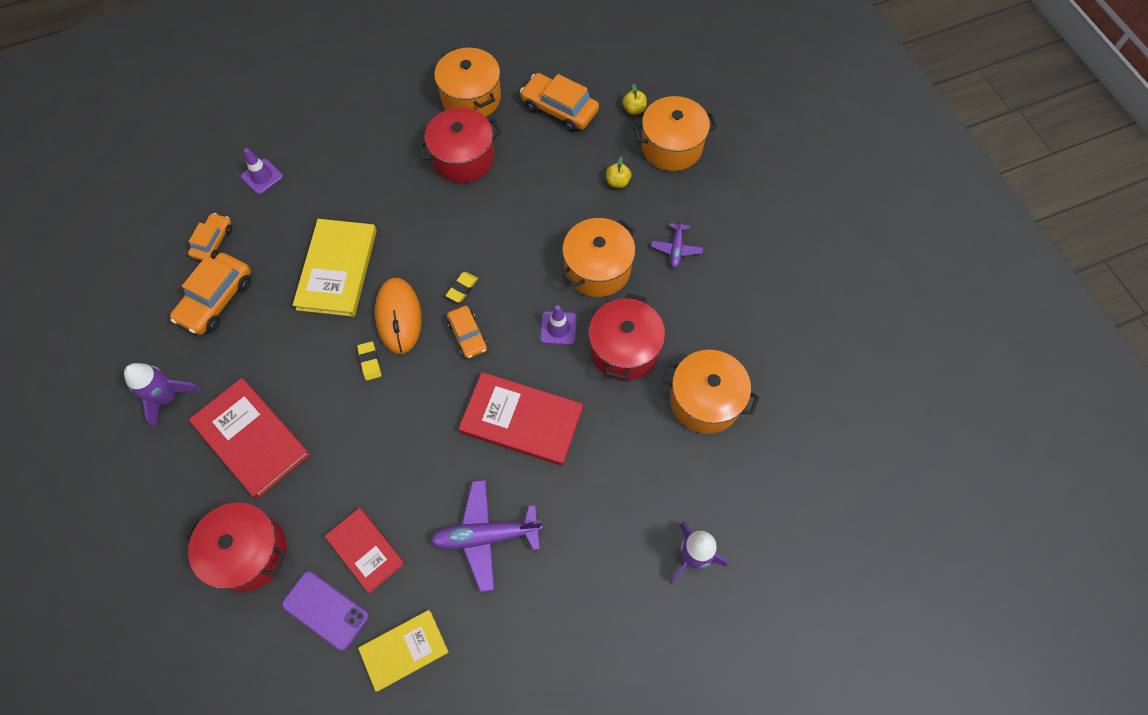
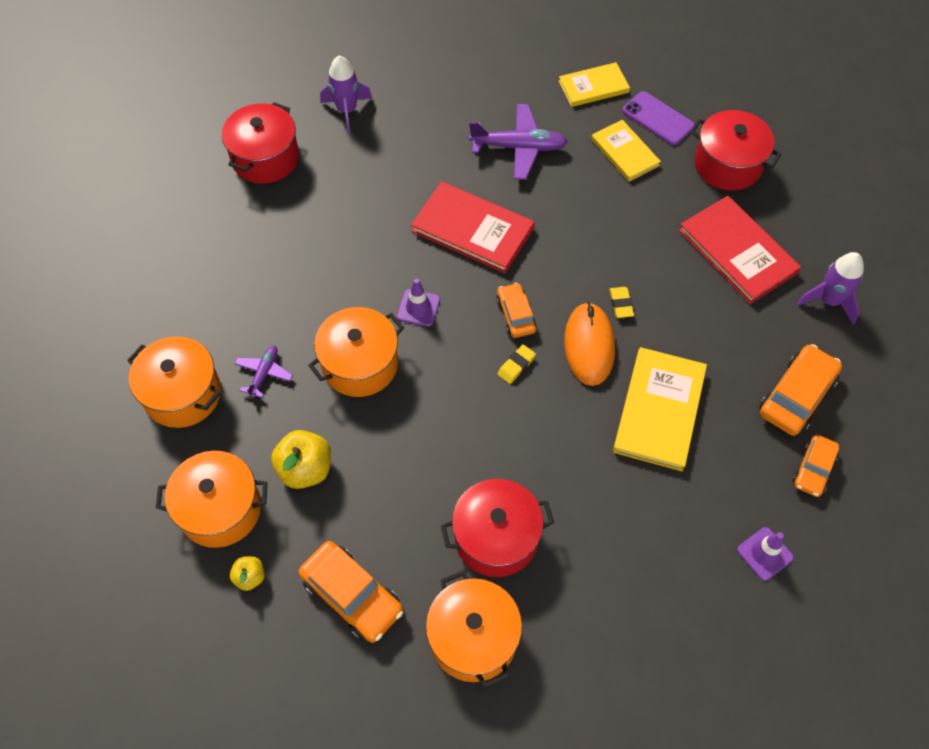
camera: 170 degrees left, 5 degrees down
(365, 550) = (625, 152): red book -> yellow book
(617, 182) = (305, 469): yellow apple -> yellow apple, size x1.81
(624, 349) = (355, 277): red pot -> red pot (265, 158)
(705, 400) = (291, 220): orange pot -> orange pot (182, 394)

